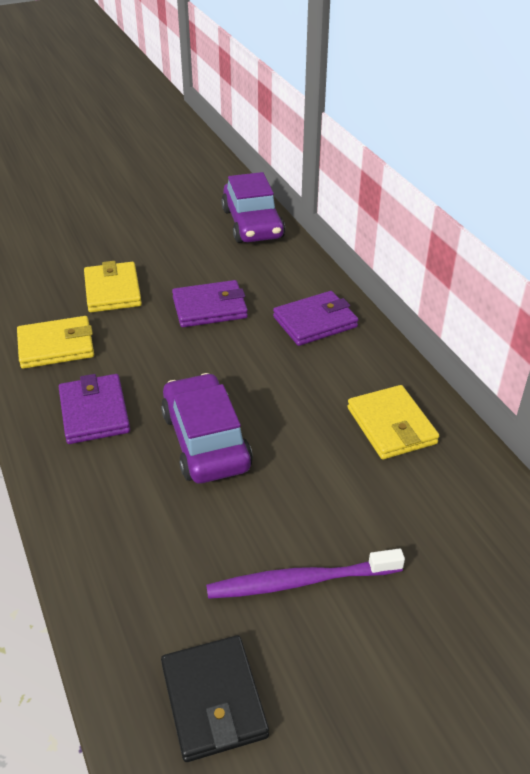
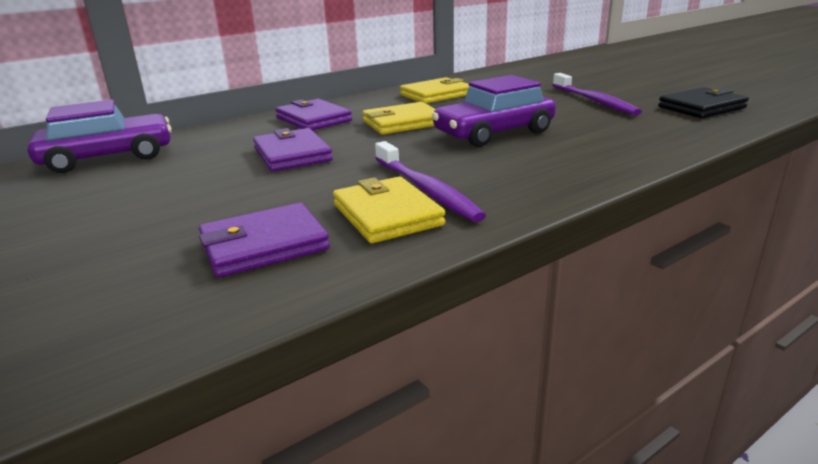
camera: 100 degrees left, 15 degrees down
(87, 370) = (426, 189): none -> purple toothbrush
(94, 412) = (492, 174): purple wallet -> purple wallet (264, 245)
(113, 291) = (252, 205): yellow wallet -> yellow wallet (402, 123)

